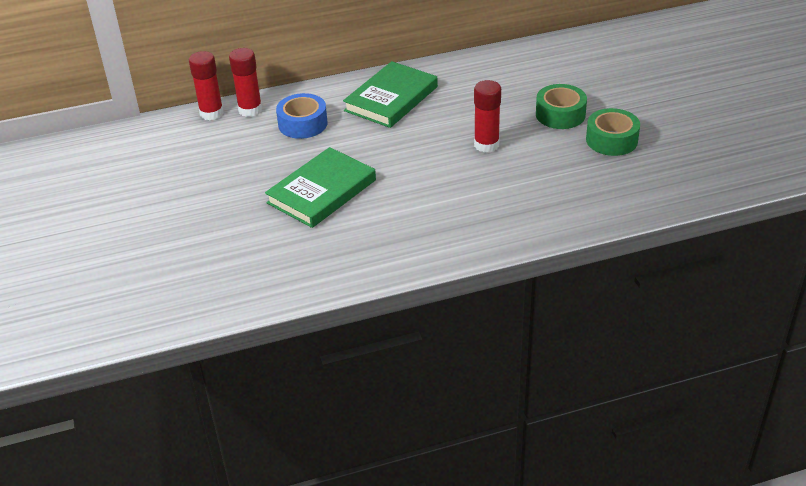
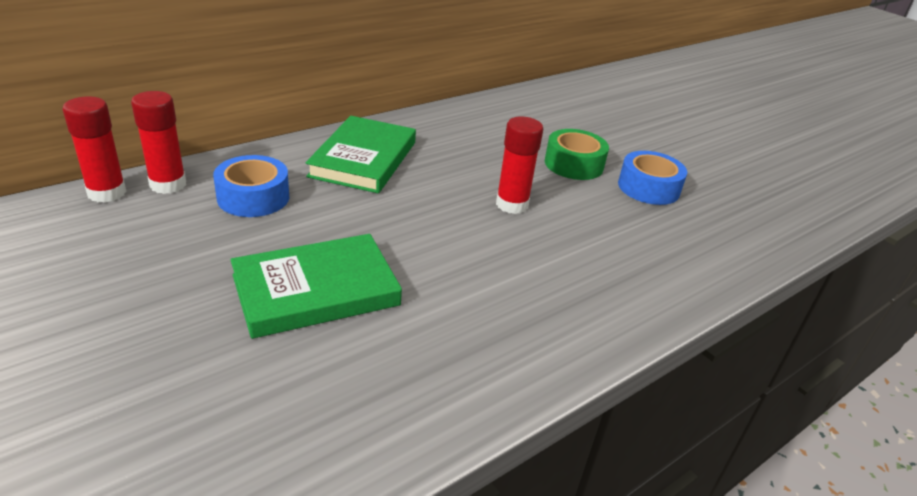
camera: 25 degrees left, 5 degrees down
(321, 191) = (316, 290): green book -> green book turned 45 degrees clockwise
(611, 140) = (648, 188): green tape -> blue tape

